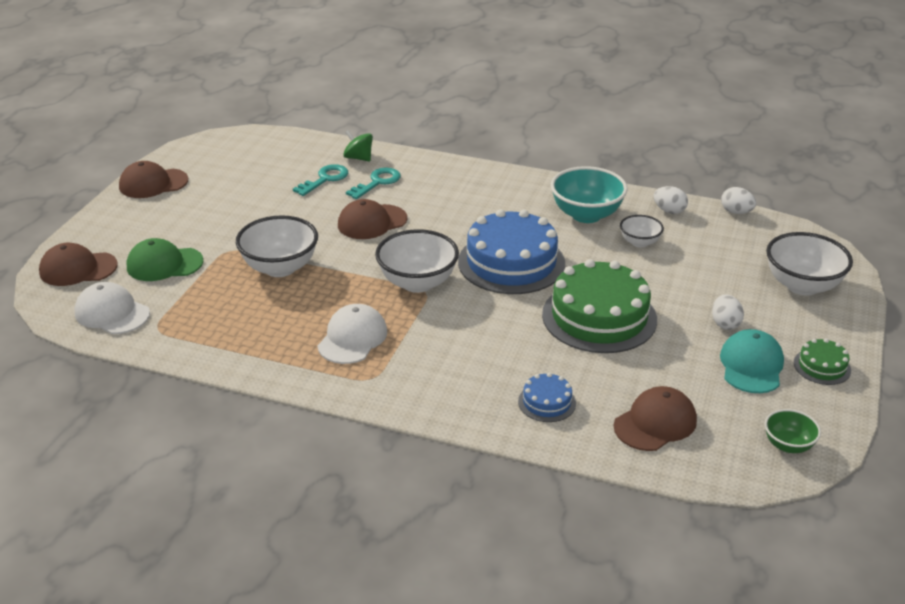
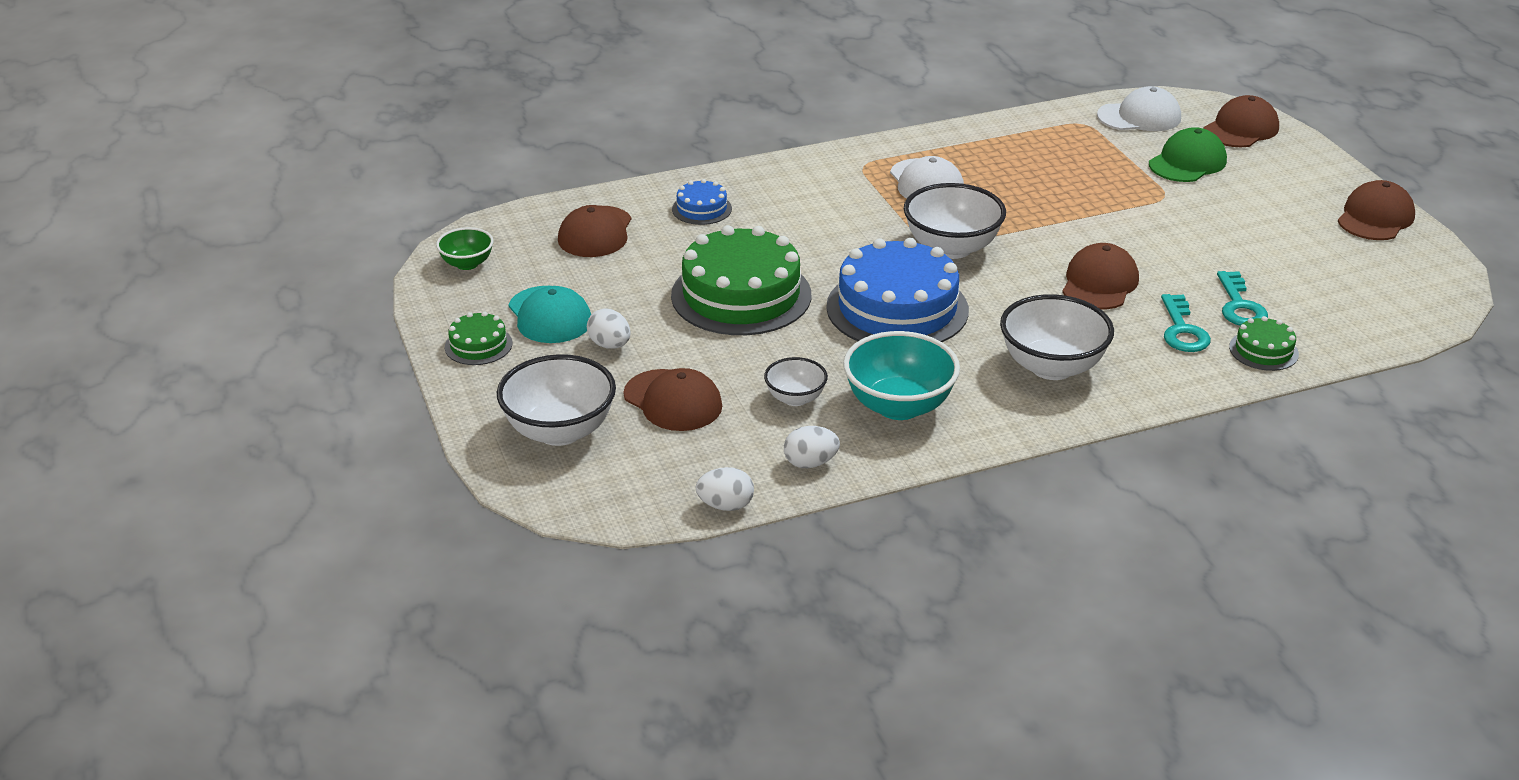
camera: 140 degrees right, 0 degrees up
(280, 268) = (1091, 204): white bowl -> white bowl (1052, 367)
(358, 158) = (1263, 350): green spinning top -> green cake
(715, 272) = (673, 401): none -> brown cap

